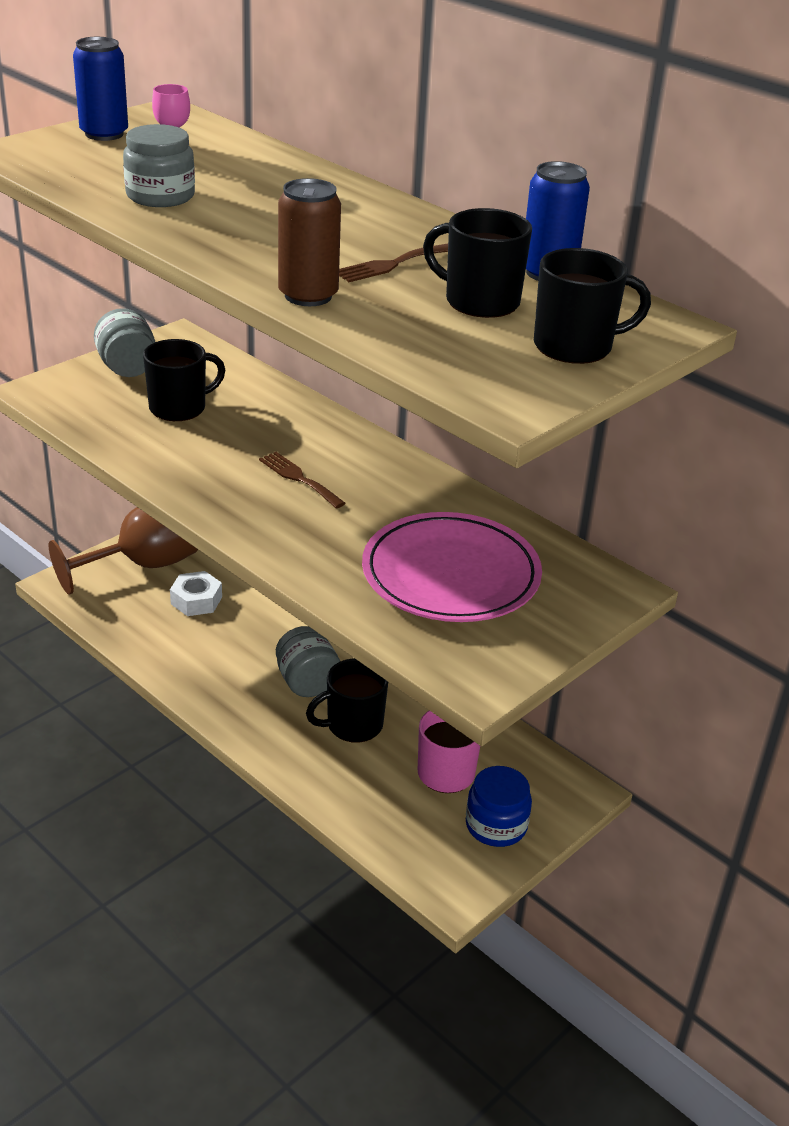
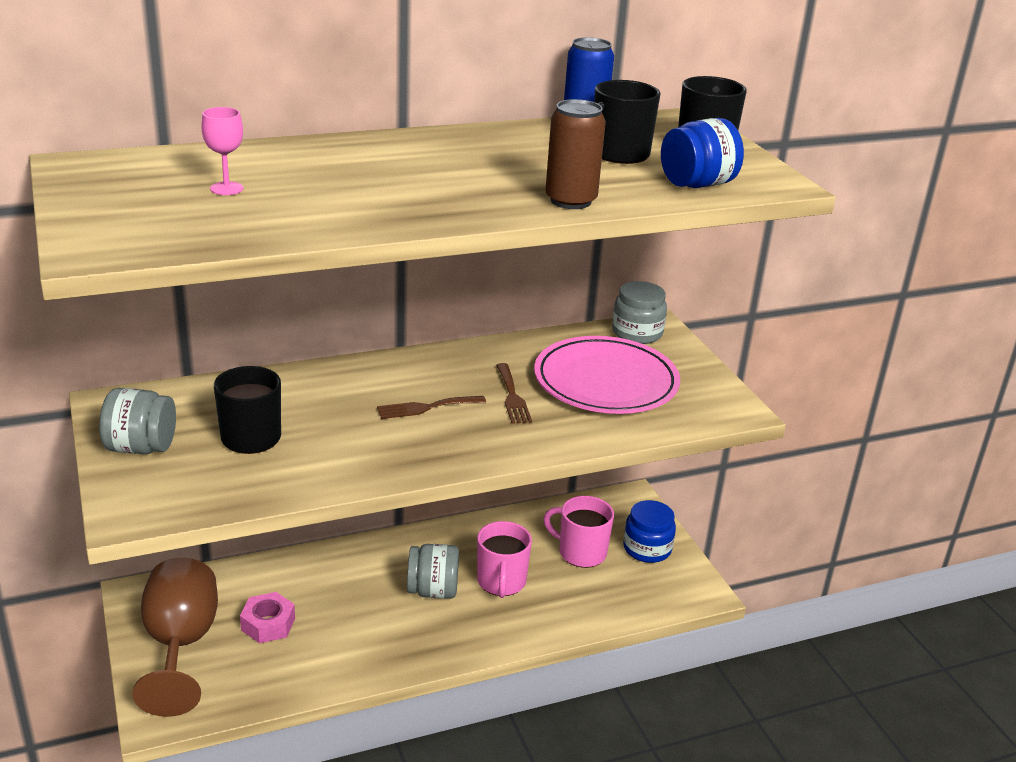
camera: 65 degrees left, 5 degrees down
(104, 134) = (103, 201): blue can -> none
(160, 196) = (305, 209): grey jar -> grey jar (637, 333)
(196, 600) = (268, 624): white nut -> pink nut
(353, 725) = (501, 582): black mug -> pink mug
(392, 264) = (533, 163): brown fork -> brown fork (512, 396)
(441, 354) = (697, 184): none -> blue jar

